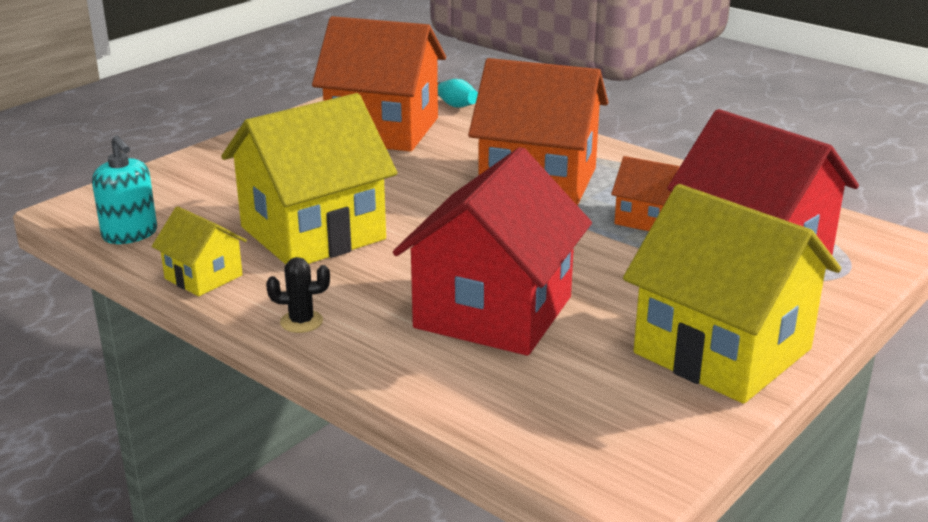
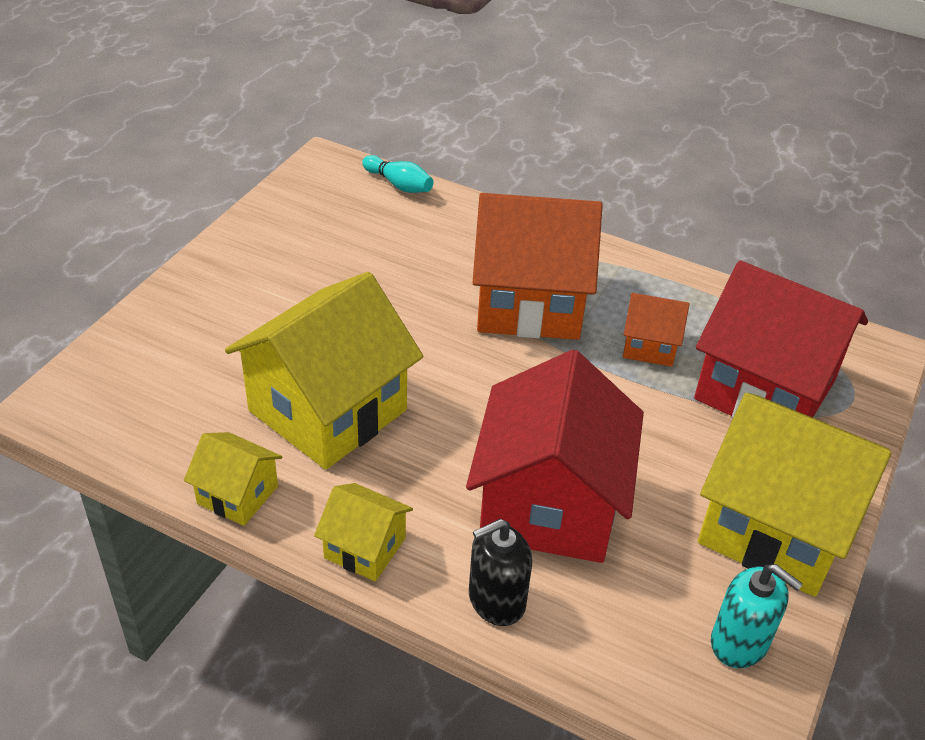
camera: 15 degrees left, 15 degrees up
(130, 234) = (131, 438): turquoise soap dispenser -> turquoise soap dispenser (739, 642)
(301, 322) = (365, 548): black cactus -> yellow house
(383, 130) = (343, 236): orange house -> none
(409, 369) = (496, 600): none -> black soap dispenser

